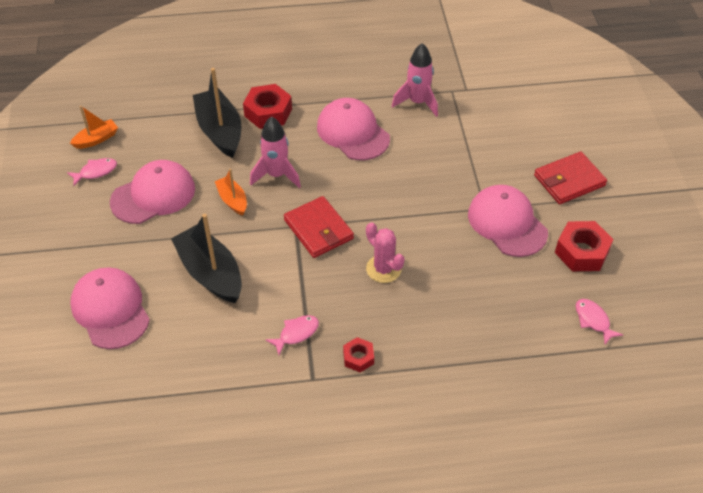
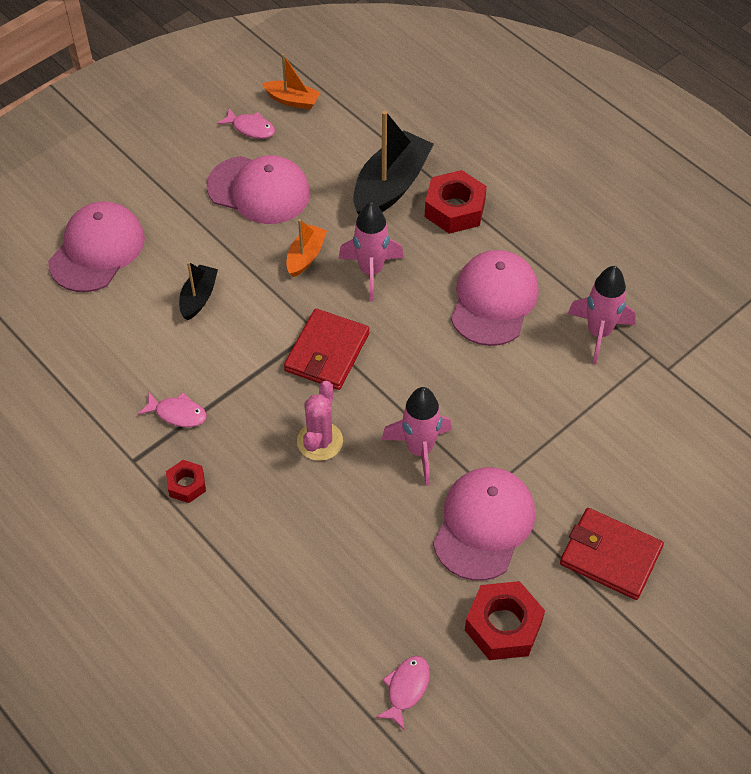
camera: 55 degrees right, 5 degrees up
(210, 273) = (198, 297): black boat -> black boat, size x0.54
(431, 224) = (419, 450): none -> pink rocket

